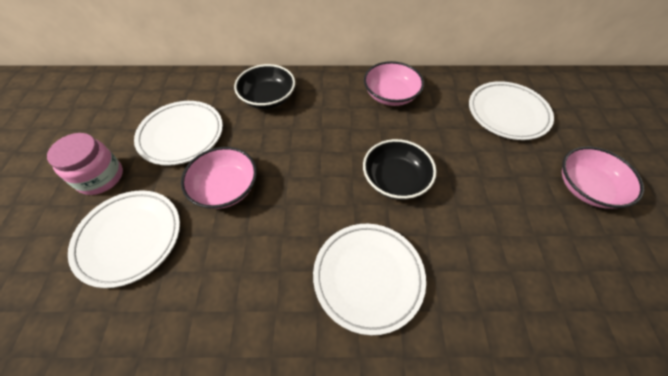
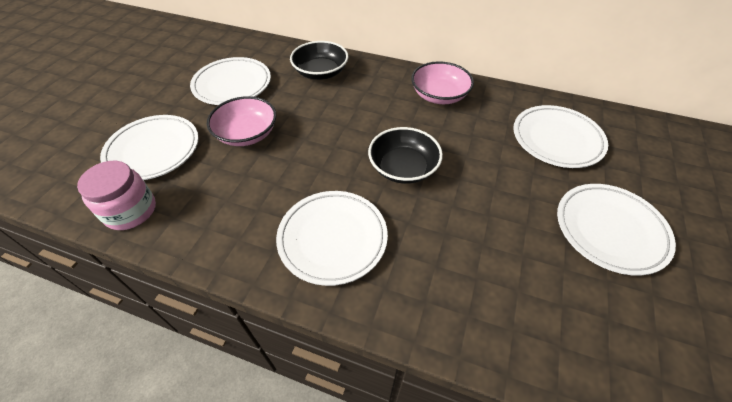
camera: 20 degrees right, 5 degrees down
(100, 177) = (154, 100): pink jar -> pink jar (130, 211)
(587, 187) = (610, 230): pink bowl -> white plate

